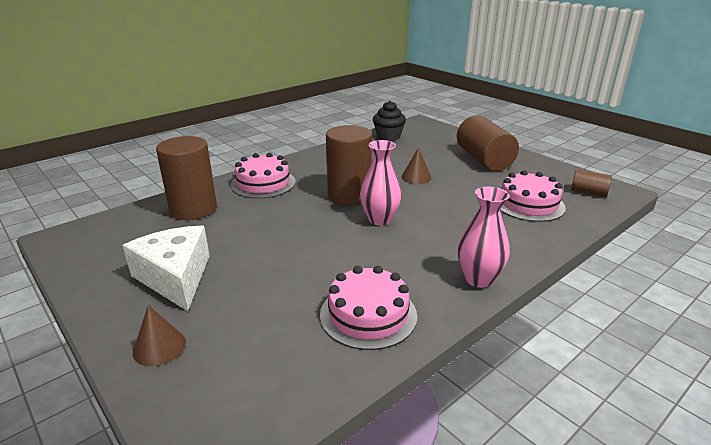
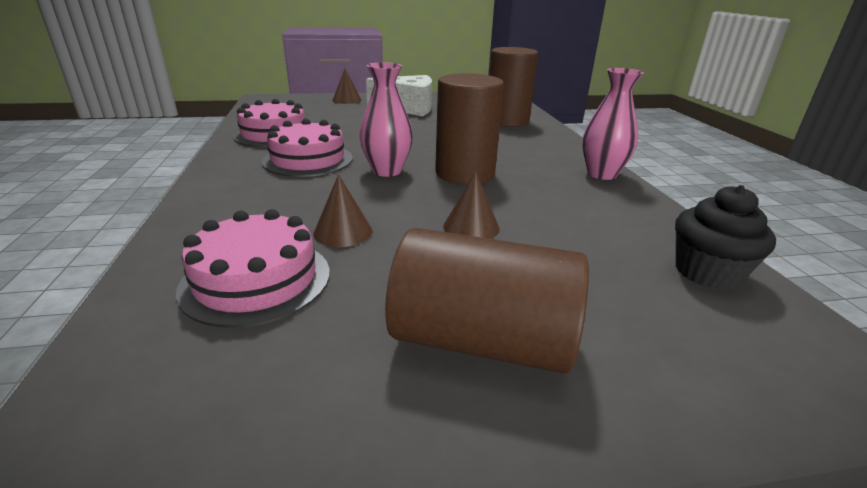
camera: 120 degrees right, 0 degrees up
(263, 183) = (541, 147): pink cake -> pink cake (308, 160)
(468, 202) = (343, 232): none -> brown cone
(478, 279) = (221, 175): pink vase -> pink vase (601, 174)
(588, 192) = (145, 401): brown cylinder -> none

